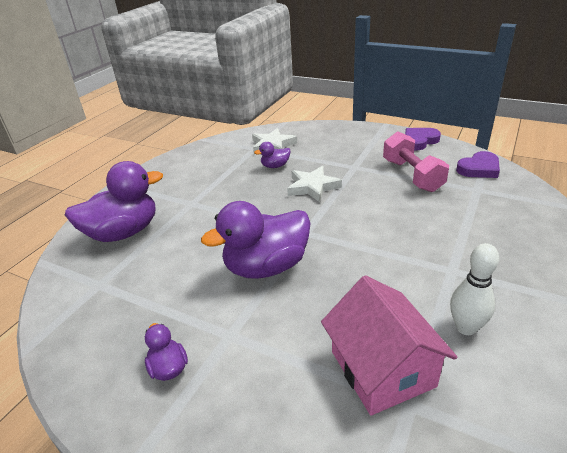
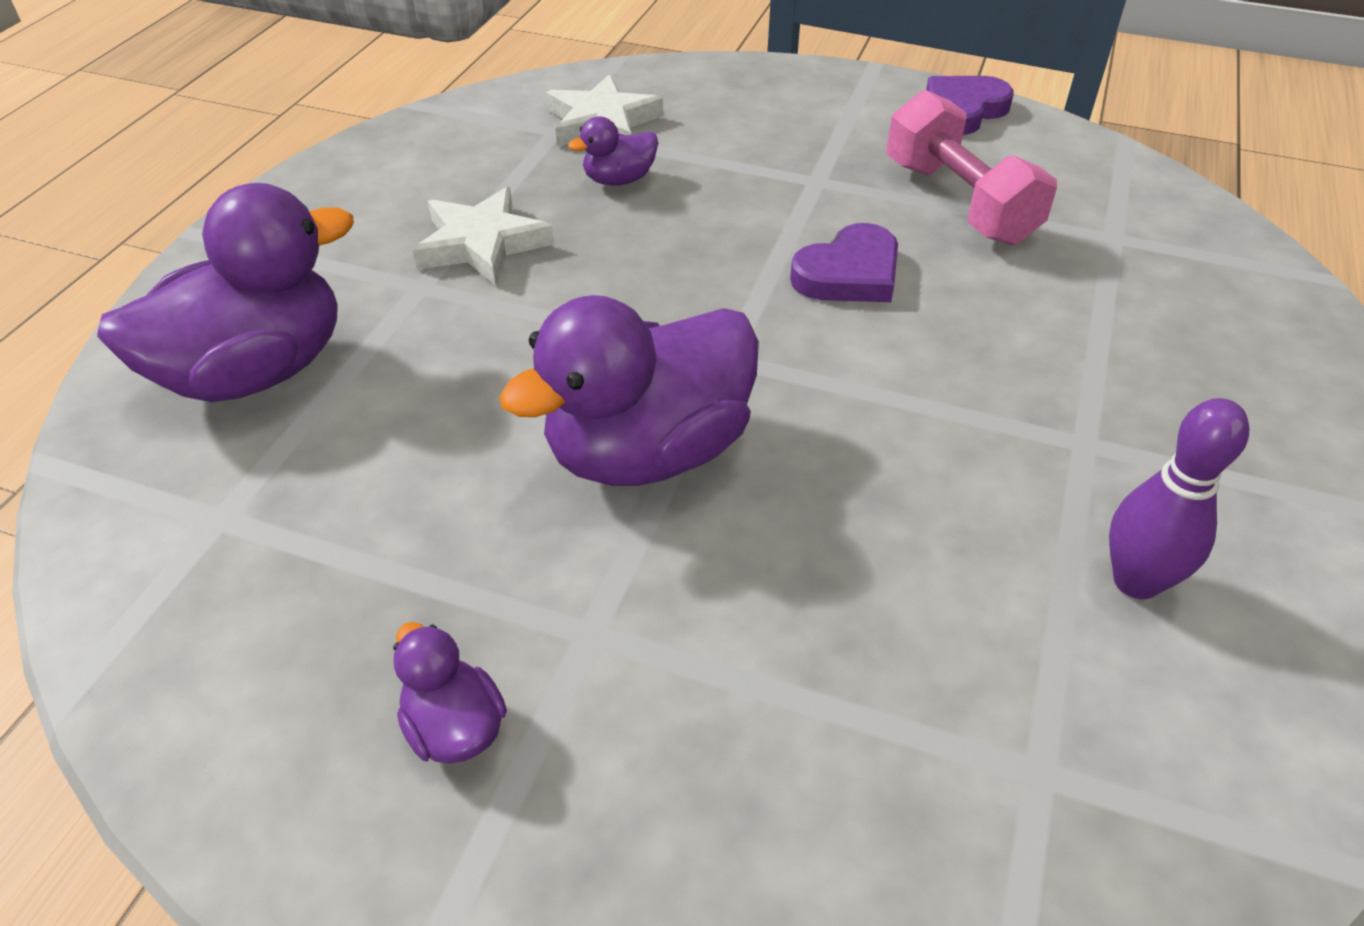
camera: 10 degrees left, 10 degrees up
(312, 187) = (724, 236): white star -> white star (482, 244)
(382, 369) = (966, 692): pink house -> none
(466, 327) = (1136, 581): white bowling pin -> purple bowling pin
(479, 168) = (1111, 183): purple heart -> purple heart (849, 273)

